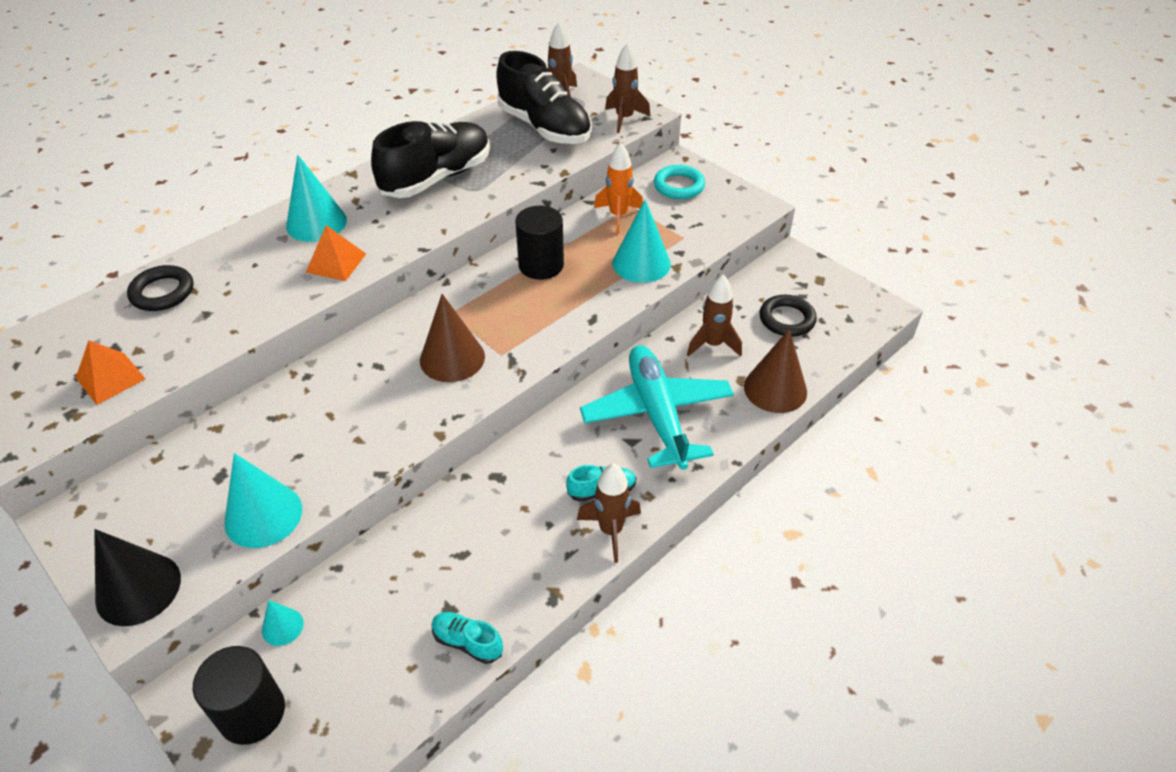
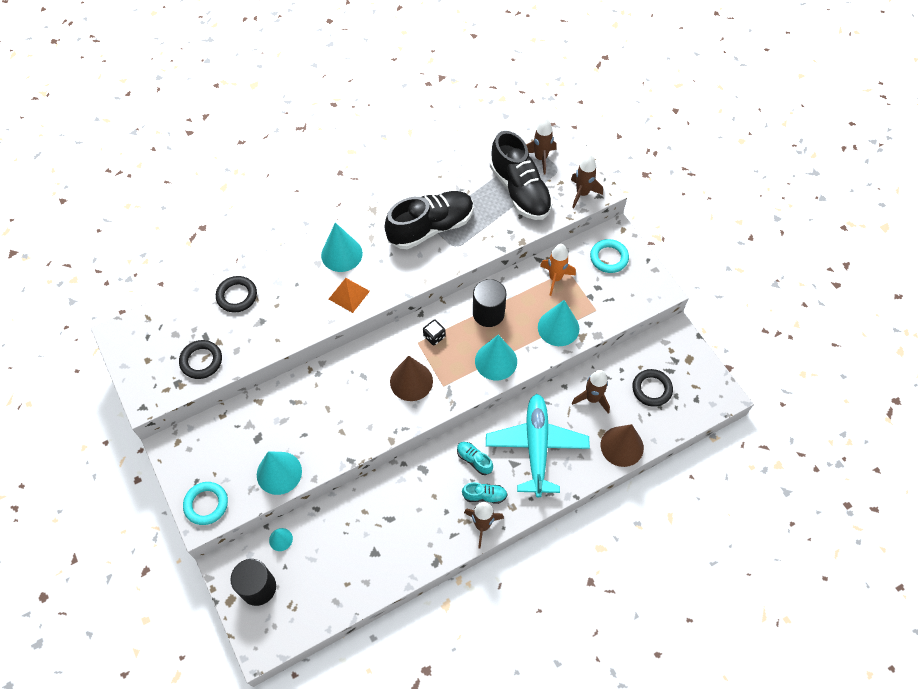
camera: 15 degrees right, 15 degrees up
(110, 378) = (201, 361): orange pyramid -> black ring
(138, 589) = (206, 504): black cone -> turquoise ring
(467, 642) = (381, 577): turquoise shoe -> turquoise shoe (474, 460)
(472, 303) = (434, 336): none -> black dice
(568, 313) = (496, 361): none -> turquoise cone

